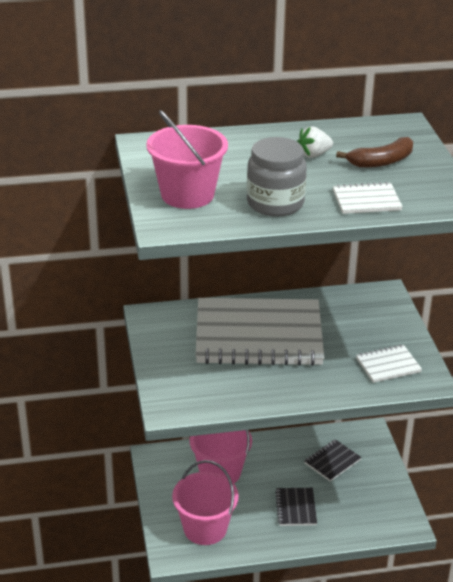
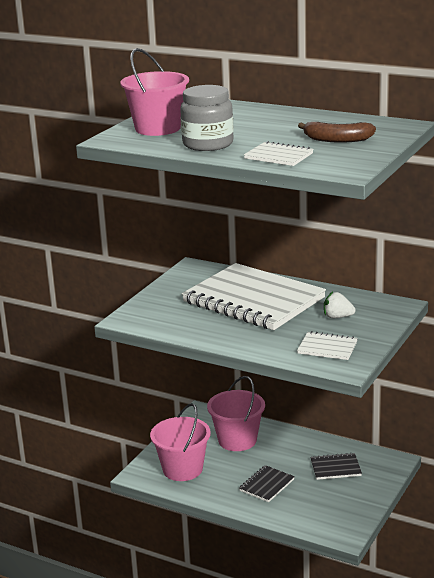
camera: 40 degrees right, 10 degrees down
(313, 155) = (291, 127): white strawberry -> white strawberry (337, 317)

